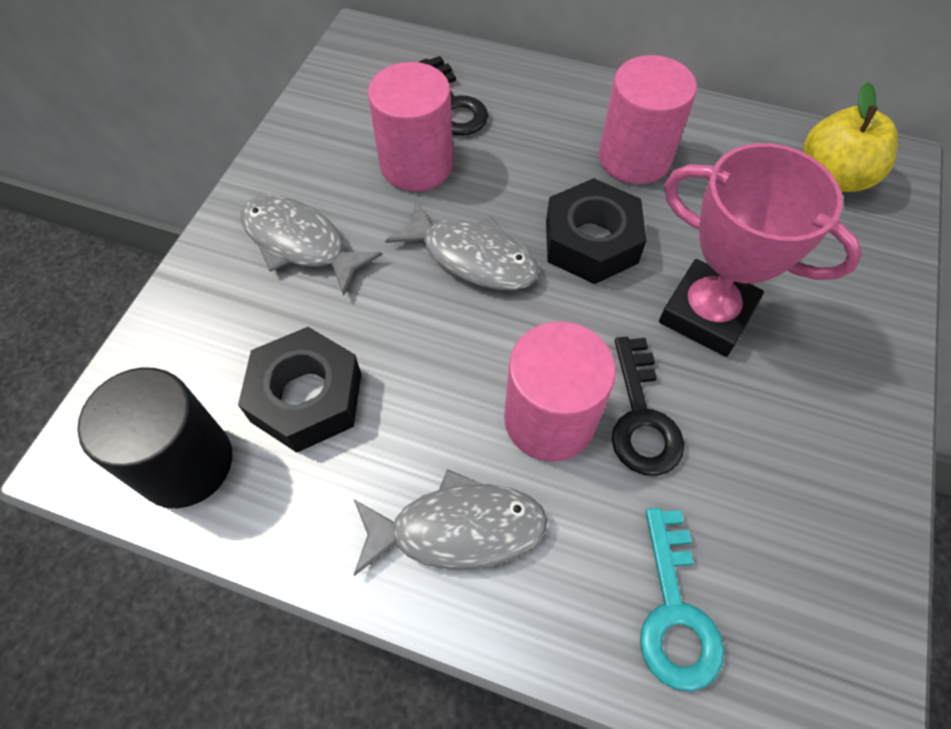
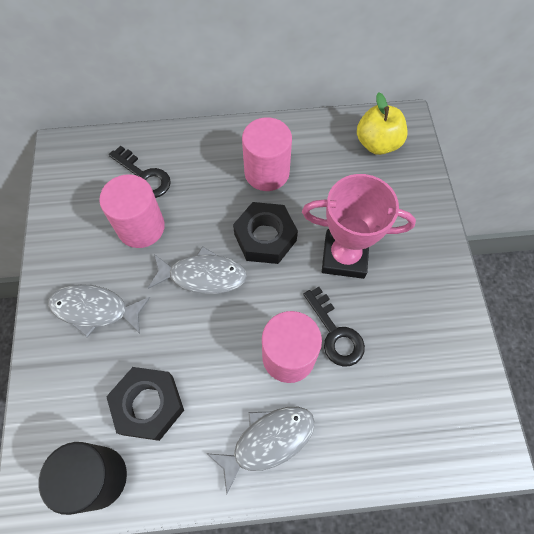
camera: 25 degrees left, 5 degrees up
(675, 611) = (393, 431): turquoise key -> none

